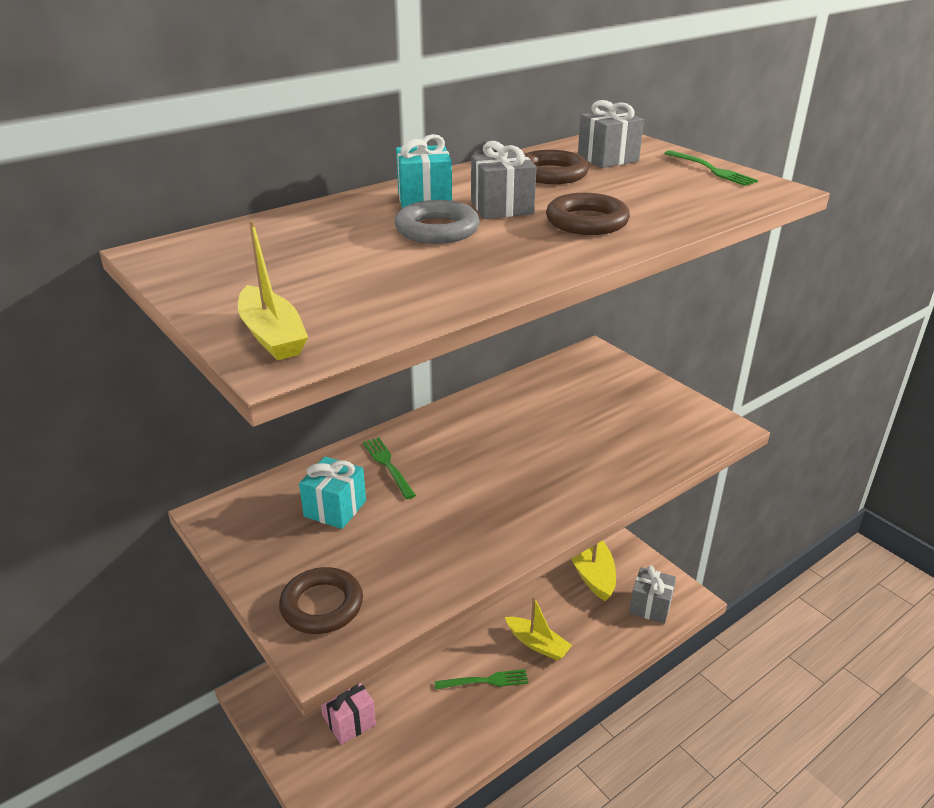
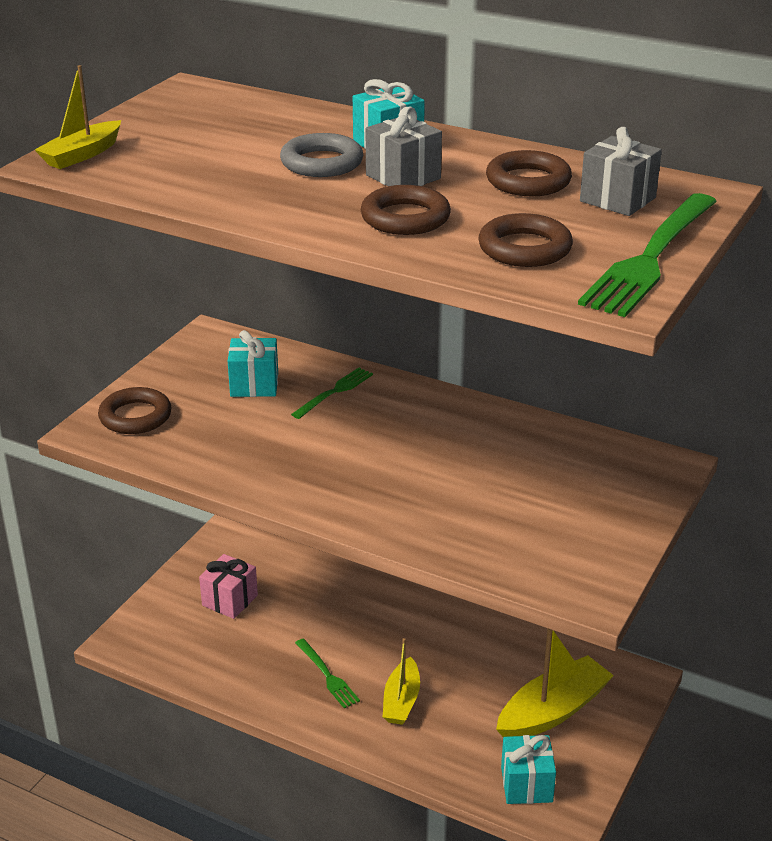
camera: 65 degrees right, 0 degrees up
(650, 606) = (526, 784): grey gift -> turquoise gift
(673, 197) = (524, 248): none -> brown ring
(712, 170) = (650, 259): green fork -> green fork, size x1.88

